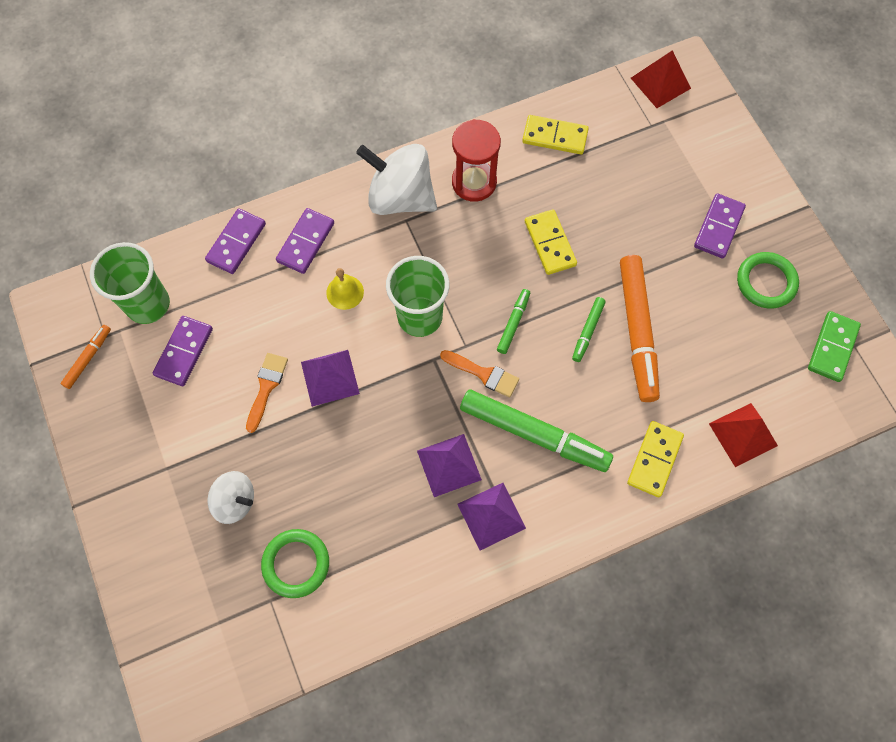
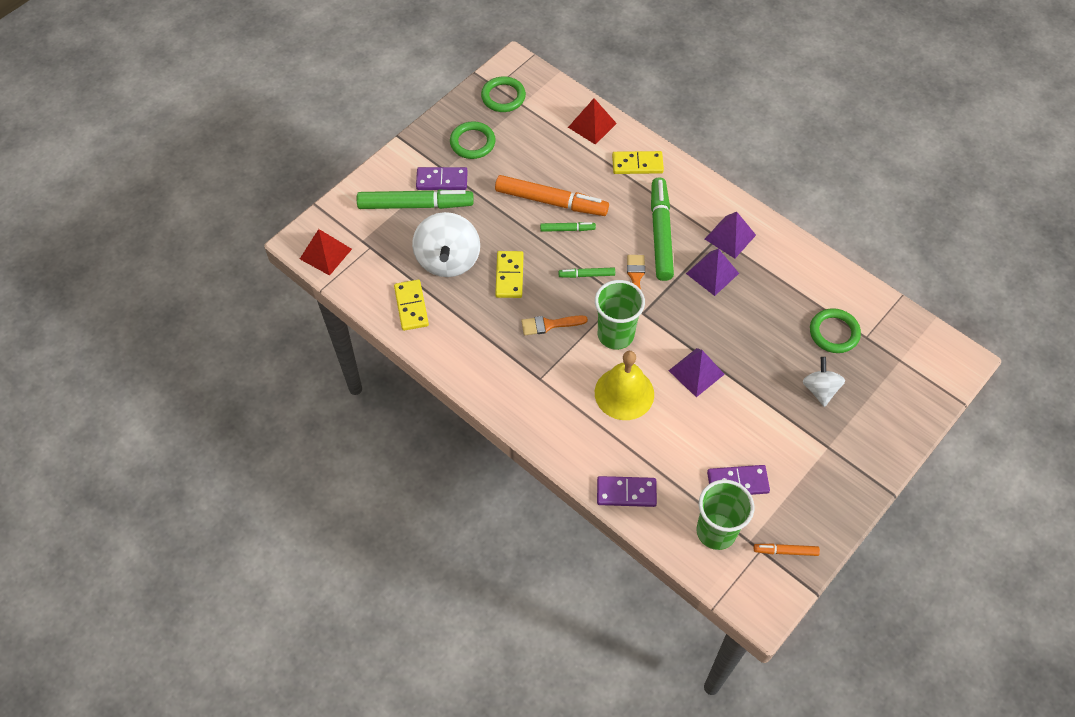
camera: 115 degrees left, 10 degrees down
(266, 387) = (729, 410): orange brush -> orange brush (549, 325)
(306, 242) = (598, 441): purple domino -> none
(345, 292) = (624, 393): yellow bell -> yellow bell, size x1.87
(400, 197) = (521, 391): white spinning top -> white spinning top (448, 260)
(474, 182) = (481, 345): red hourglass -> none
(550, 243) = (509, 276): yellow domino -> yellow domino turned 45 degrees counterclockwise
(637, 331) = (551, 201): orange marker -> orange marker turned 45 degrees clockwise
(692, 188) = (415, 205): none -> green marker
(832, 347) = (503, 97): green domino -> green ring

